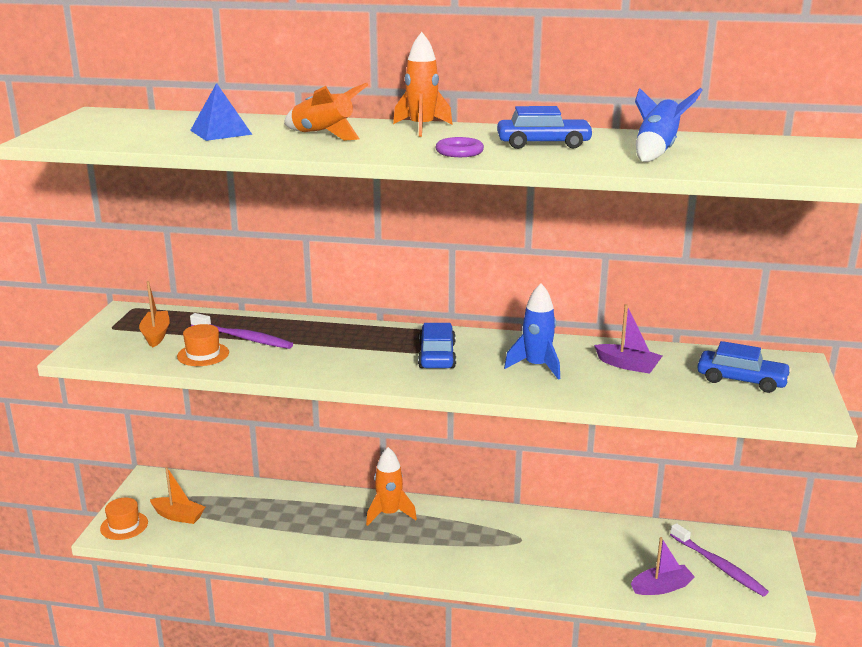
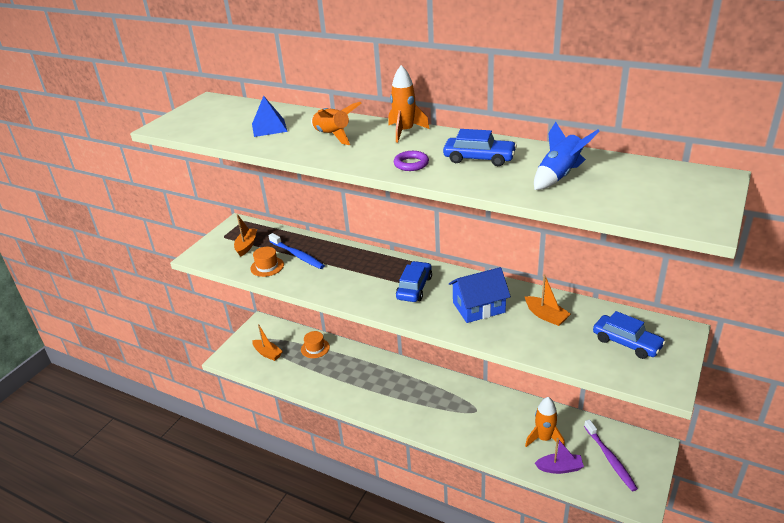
camera: 20 degrees right, 10 degrees up
(124, 525) = (235, 355): orange hat -> orange hat (315, 348)
(243, 338) = (297, 255): purple toothbrush -> blue toothbrush
(389, 514) = (396, 374): orange rocket -> orange rocket (544, 438)
(536, 366) = (478, 307): blue rocket -> blue house
(628, 365) = (546, 316): purple boat -> orange boat

